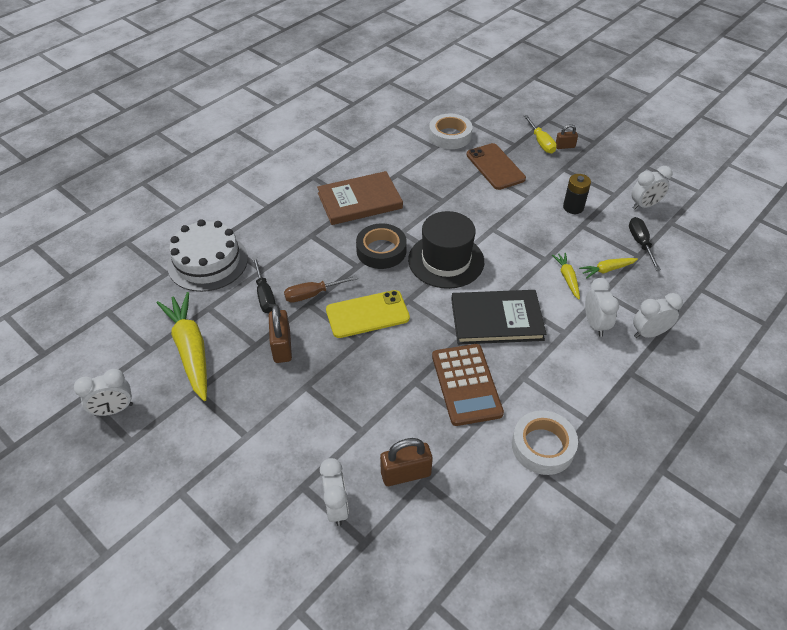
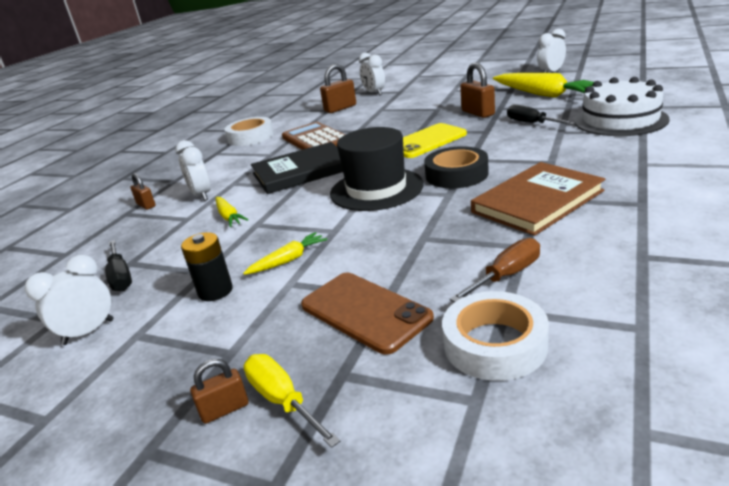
camera: 165 degrees right, 20 degrees down
(313, 294) = (489, 135): brown screwdriver -> brown screwdriver (506, 276)
(607, 270) = (177, 237): yellow carrot -> yellow carrot (288, 260)
(649, 333) = (146, 205): white clock -> brown padlock

